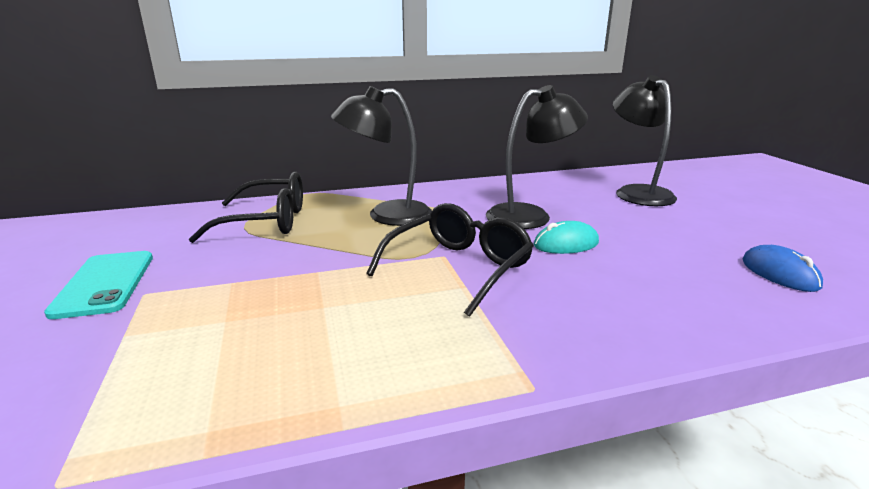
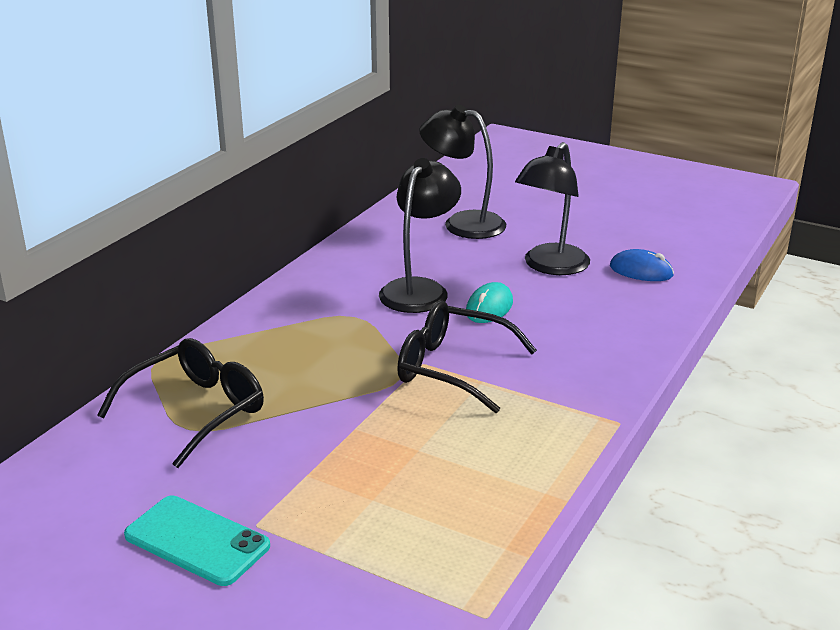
camera: 45 degrees left, 5 degrees up
(386, 215) = (298, 347): black lamp -> black lamp (550, 266)
(459, 268) = (452, 368): black glasses -> black glasses turned 60 degrees counterclockwise

